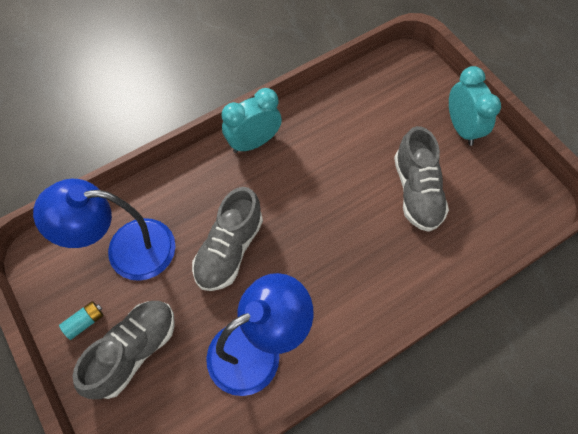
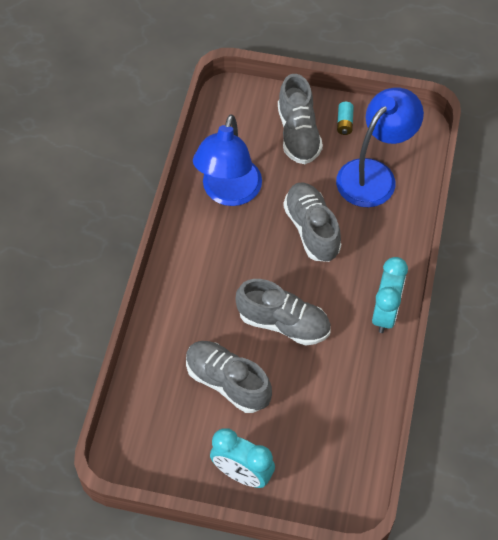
camera: 135 degrees right, 5 degrees down
(332, 197) = (283, 323): none -> grey shoe

